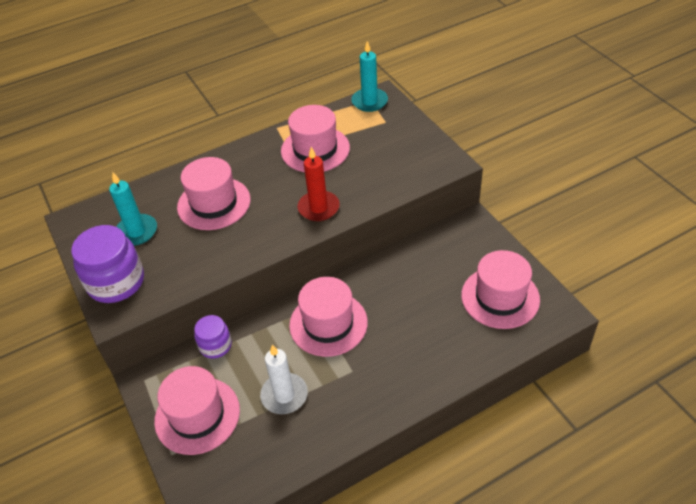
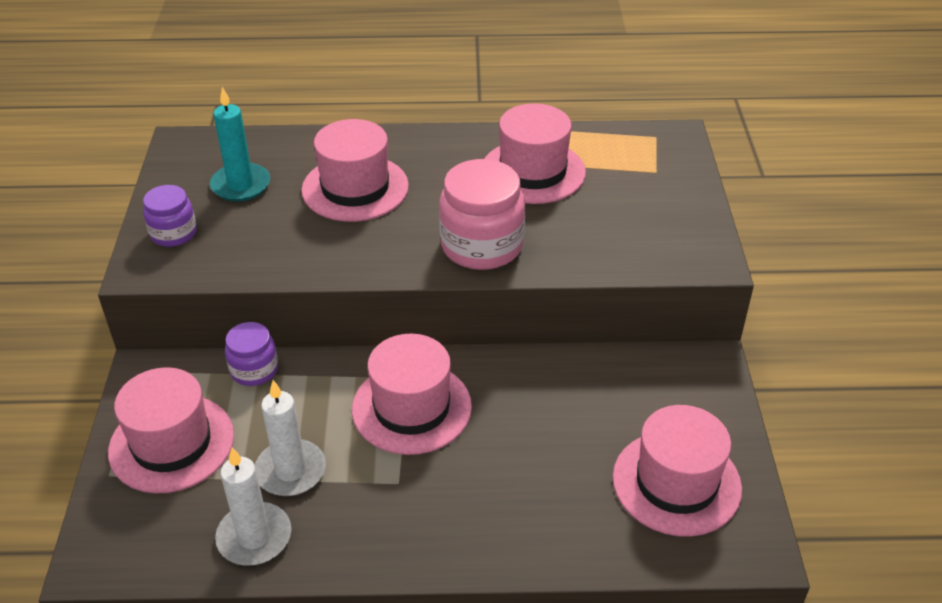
camera: 25 degrees right, 5 degrees down
(116, 282) = (173, 233): purple jar -> purple jar, size x0.57
(292, 444) = (254, 537): none -> white candle
(318, 208) = (481, 246): red candle -> pink jar
(369, 102) = (653, 138): turquoise candle -> none

